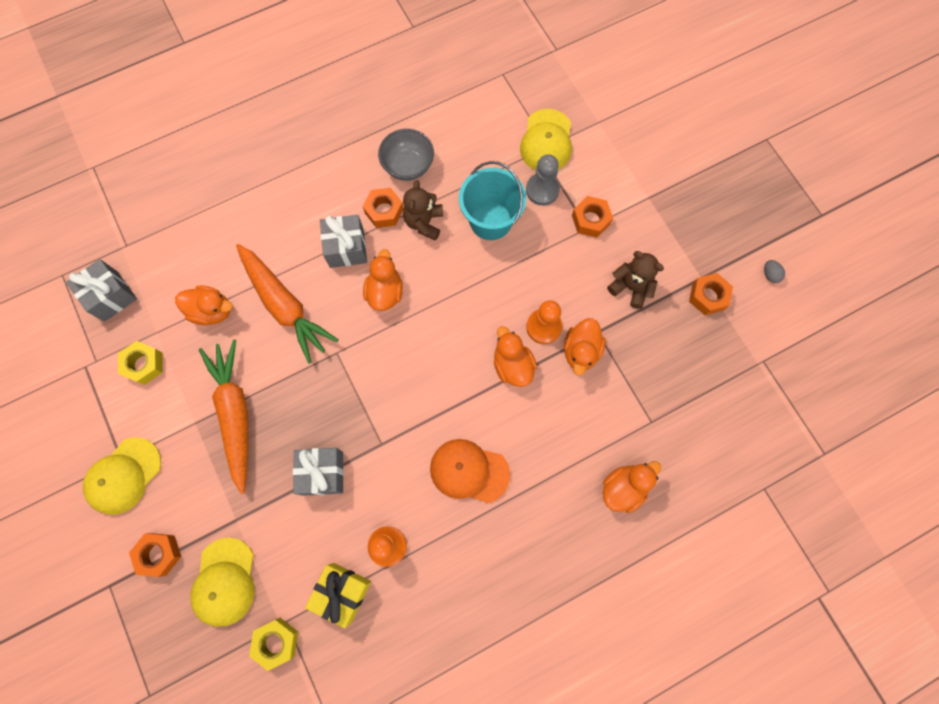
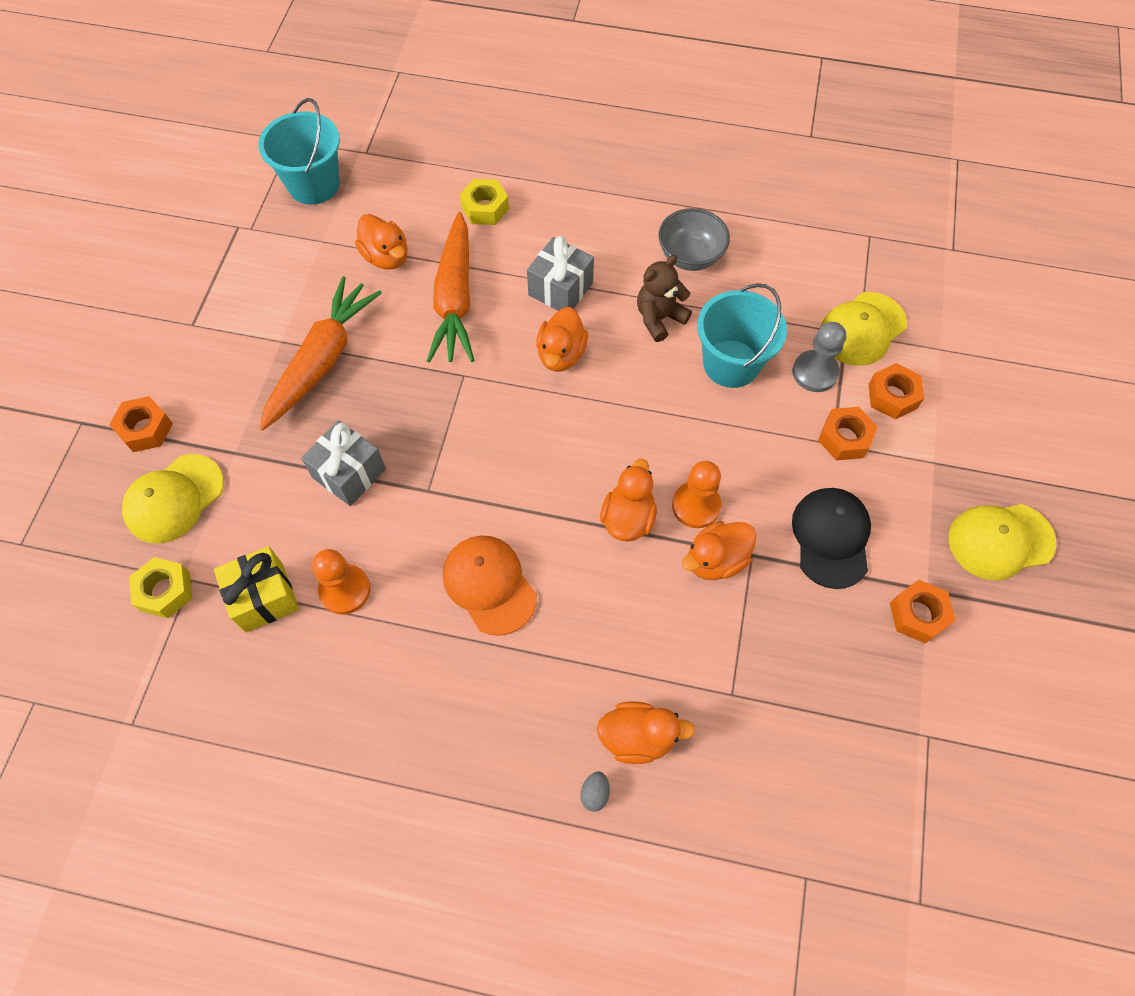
camera: 40 degrees right, 10 degrees down
(111, 296) = (314, 185): grey gift -> turquoise bucket
(124, 476) = (181, 340): yellow cap -> yellow cap (1000, 541)
(144, 364) = (286, 260): yellow nut -> yellow nut (485, 208)
(384, 211) = (628, 281): orange nut -> orange nut (892, 396)
(385, 292) = (561, 354): orange duck -> orange duck turned 150 degrees clockwise
(630, 287) = (831, 538): brown teddy bear -> black cap
(770, 275) = (1019, 648): grey egg -> grey egg (595, 793)

